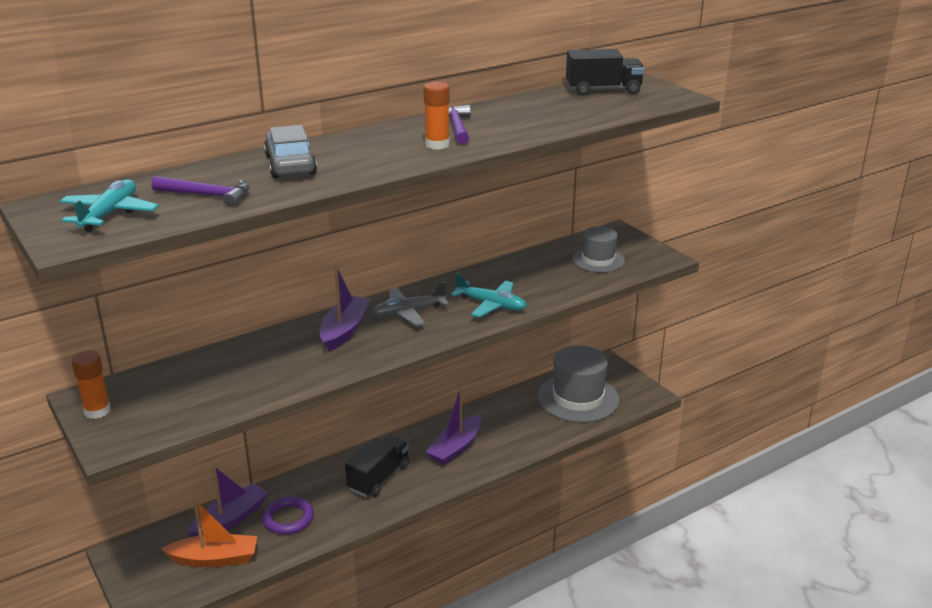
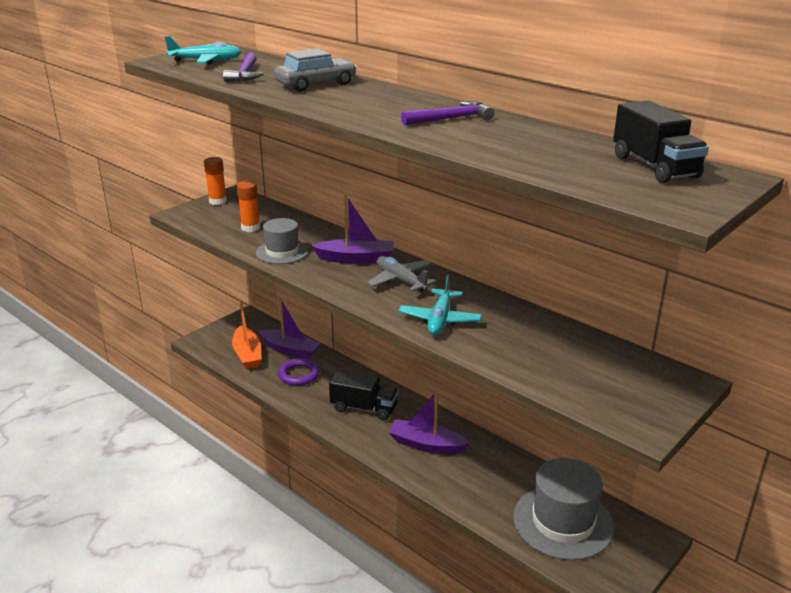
camera: 75 degrees right, 0 degrees up
(437, 145) = (395, 117): orange glue stick -> orange glue stick (250, 228)
(598, 260) = (594, 375): grey hat -> grey hat (282, 252)

